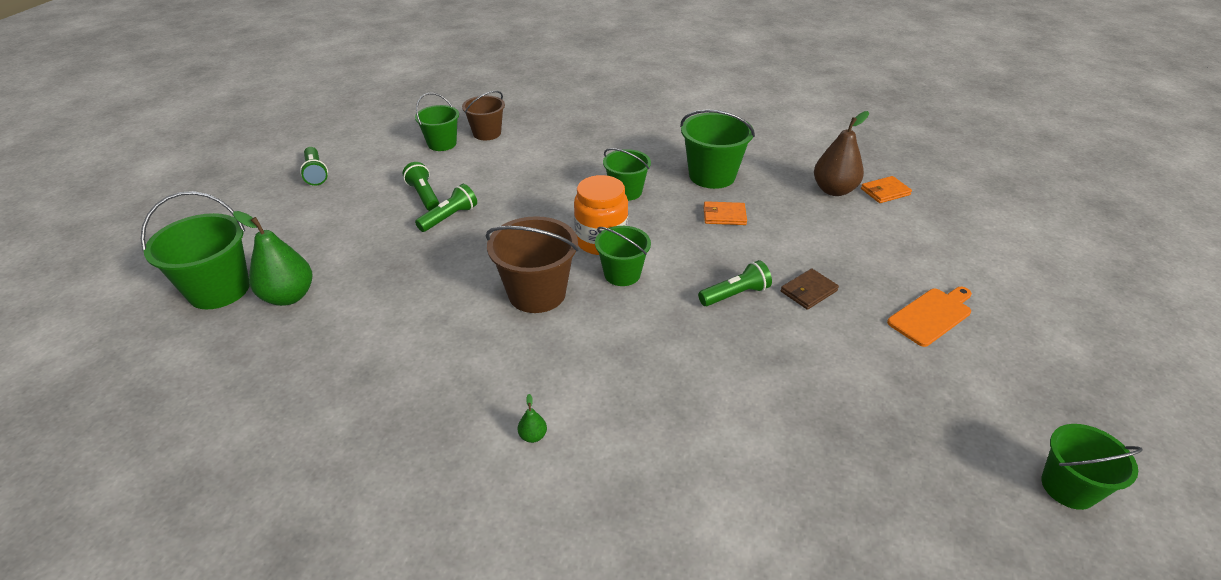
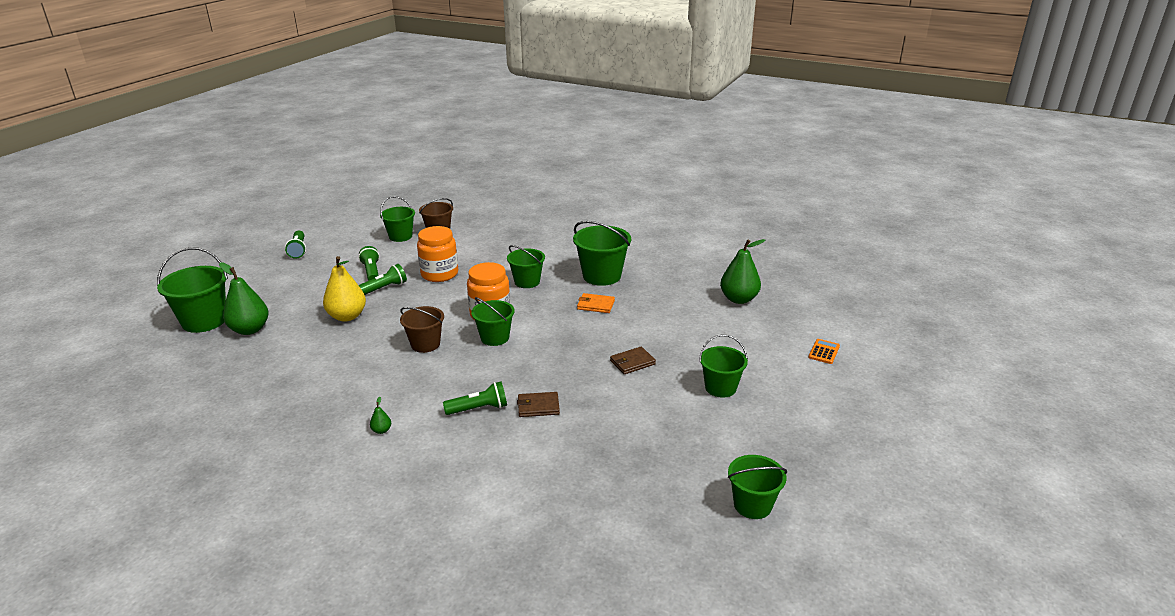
camera: 10 degrees right, 10 degrees down
(416, 263) = (347, 316): none -> yellow pear
(513, 191) = (439, 274): none -> orange jar
(537, 293) = (425, 344): brown bucket -> brown bucket, size x0.65
(724, 370) = (538, 406): none -> brown wallet
(735, 294) = (573, 359): green flashlight -> green flashlight (479, 408)
(834, 190) = (696, 294): brown pear -> none
(885, 192) = (739, 299): orange wallet -> green pear
(931, 315) = (720, 388): orange cutting board -> green bucket
(1019, 252) = (824, 352): none -> orange calculator

